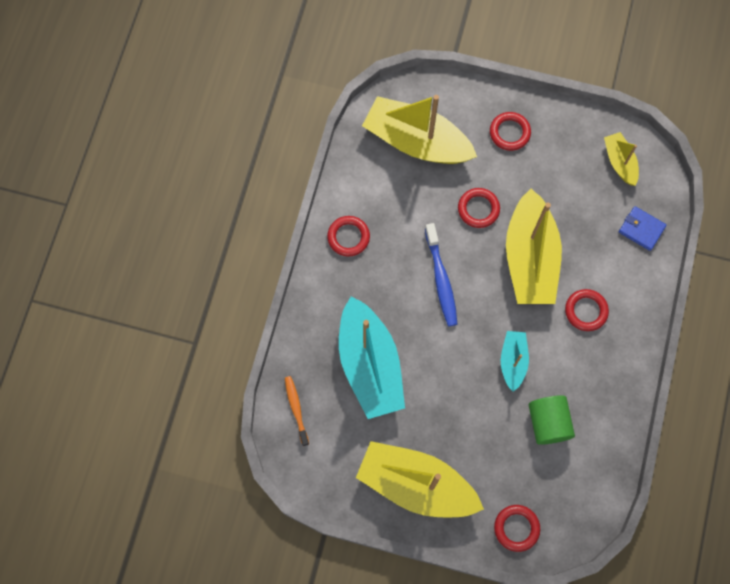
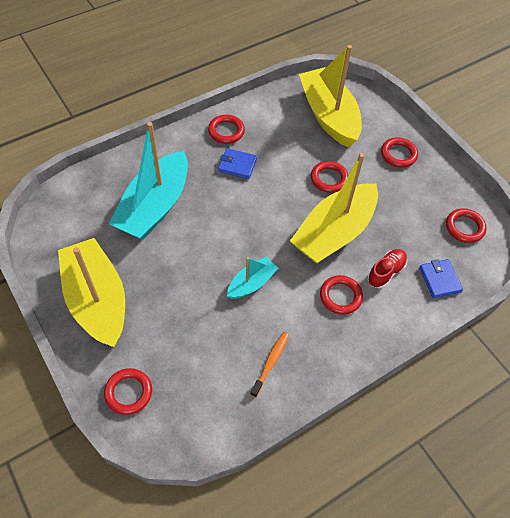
camera: 40 degrees right, 15 degrees down
(296, 409) = (81, 192): orange toothbrush -> orange toothbrush (271, 363)
(393, 263) = (237, 165): none -> blue wallet
(441, 280) = (258, 197): blue toothbrush -> none
(548, 423) = (232, 344): green cylinder -> none
(598, 259) = (386, 272): none -> red shoe
(619, 162) = (464, 227): yellow boat -> red ring

